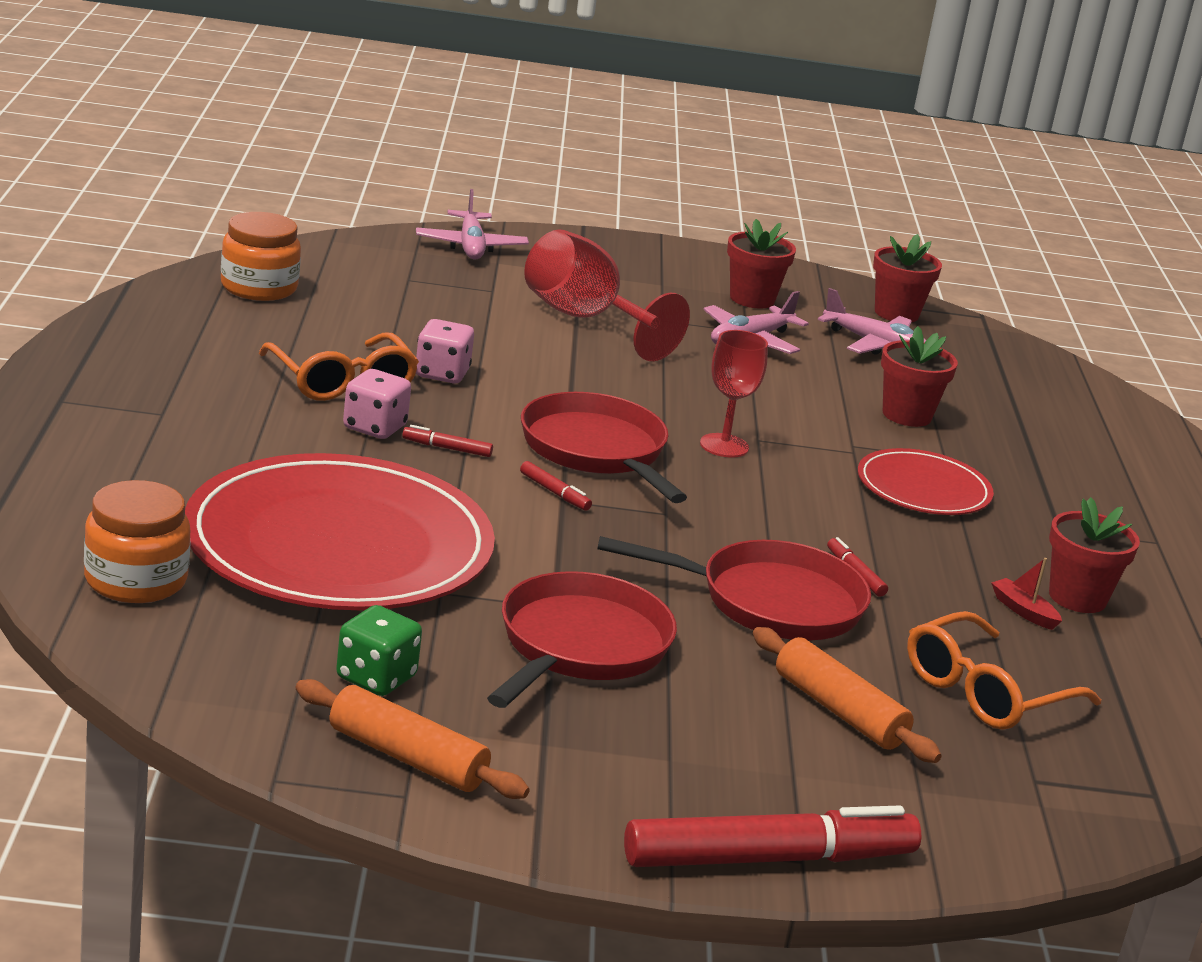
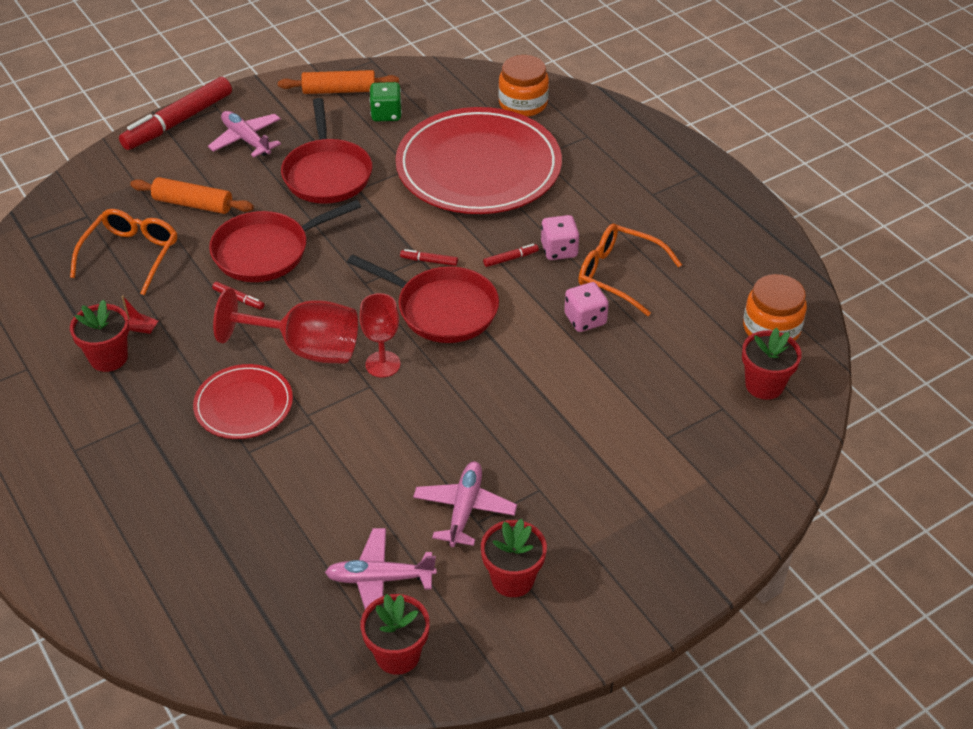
camera: 150 degrees right, 20 degrees up
(470, 246) = (747, 488): pink plane -> pink plane (246, 140)
(585, 320) = (580, 446): red goblet -> red goblet (305, 349)
(906, 415) = (300, 487): red flower pot -> red flower pot (764, 385)

